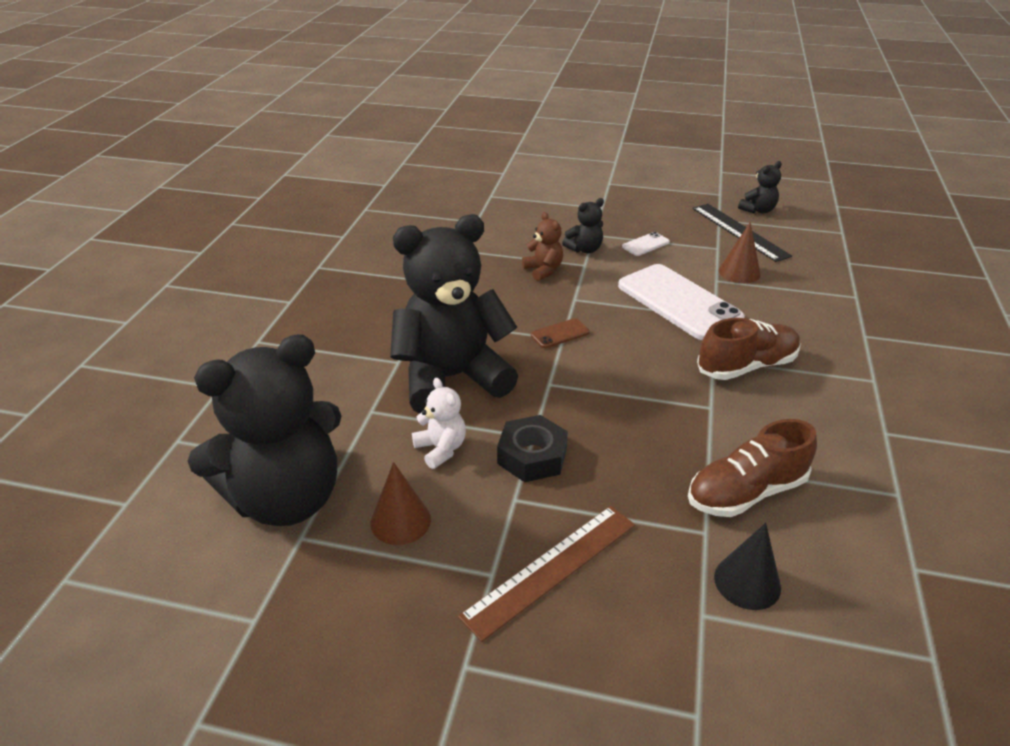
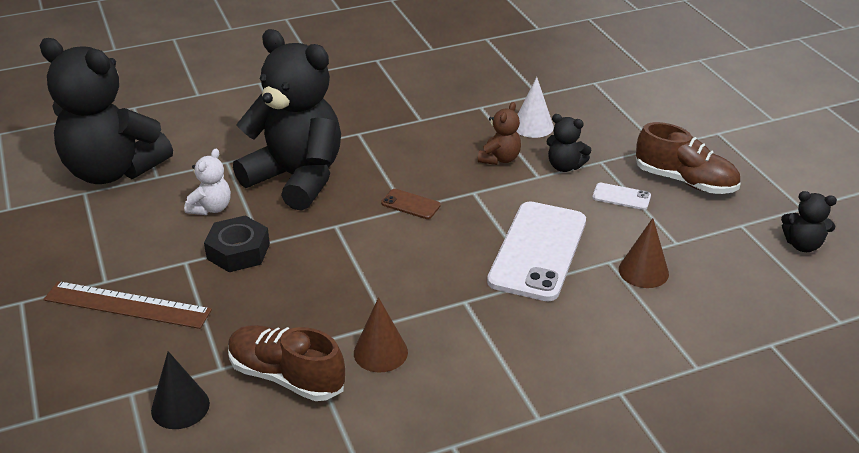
camera: 55 degrees right, 0 degrees up
(400, 521) = (126, 223): brown cone -> brown cone (380, 352)
(516, 240) = (533, 126): none -> white cone
(739, 231) = (732, 246): black ruler -> none
(746, 366) = (473, 325): brown shoe -> brown shoe (685, 181)

